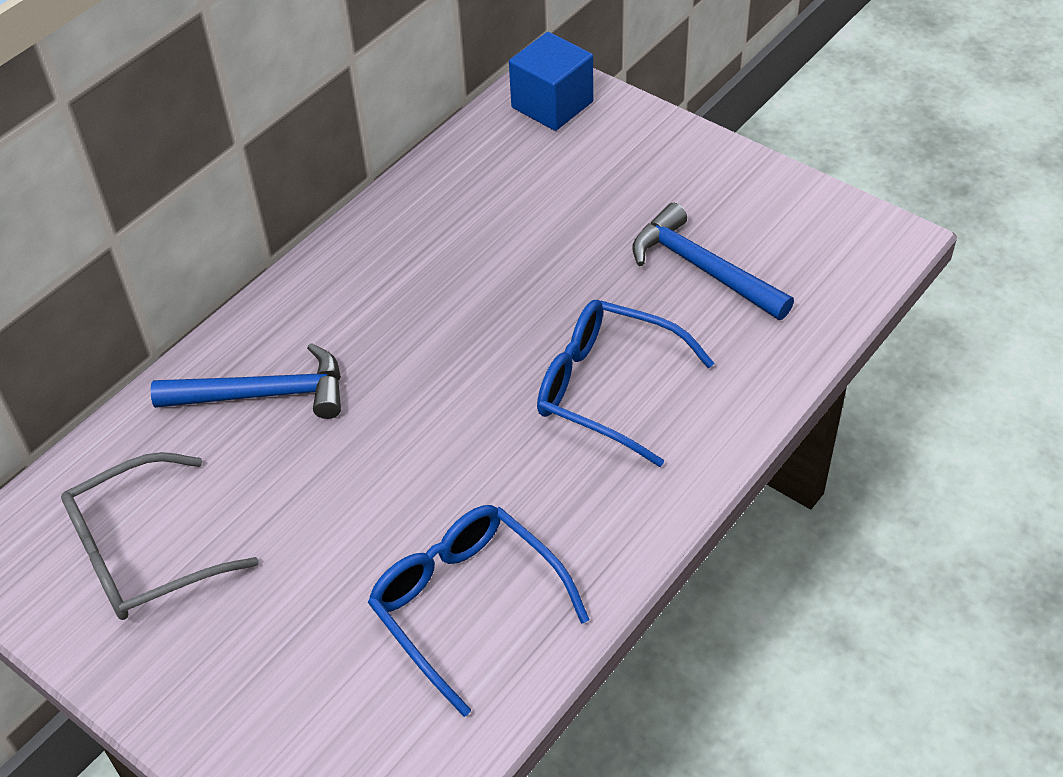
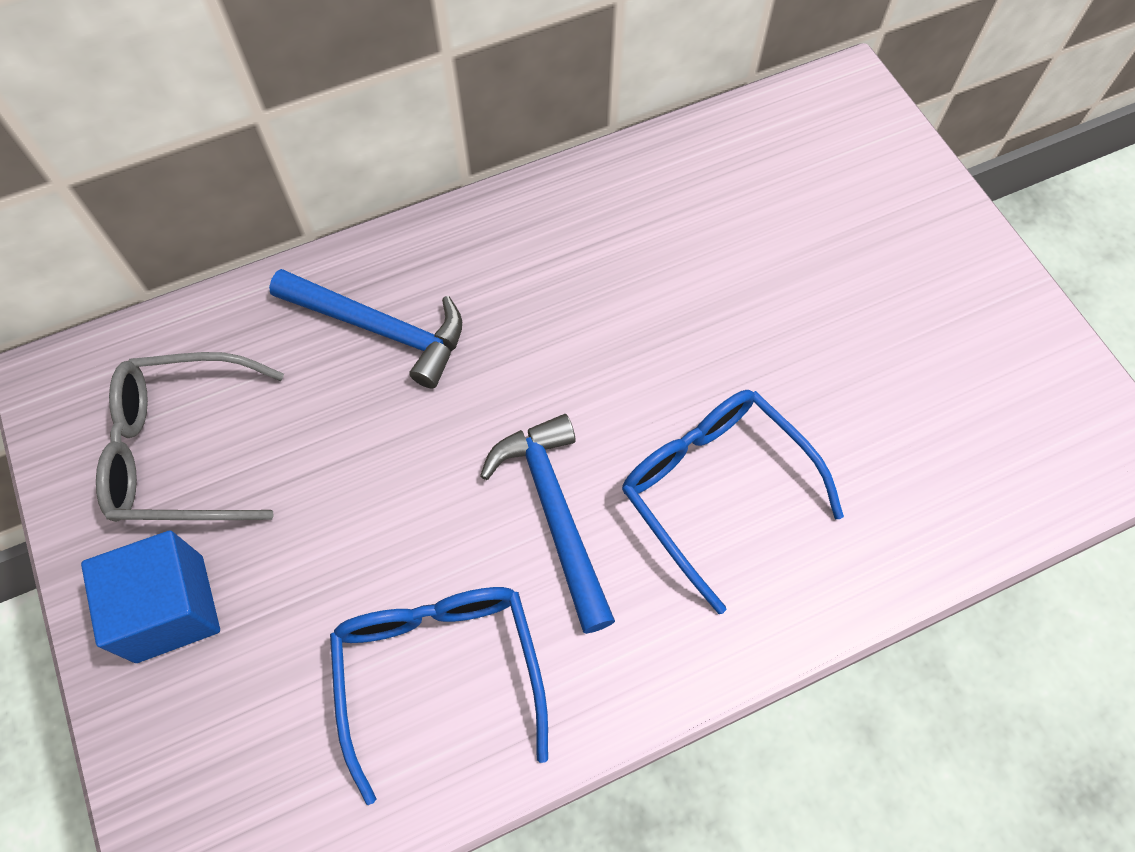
camera: 25 degrees right, 15 degrees up
(552, 105) = (838, 120): blue cube -> blue cube (170, 608)
(702, 268) = (894, 391): blue hammer -> blue hammer (555, 512)

